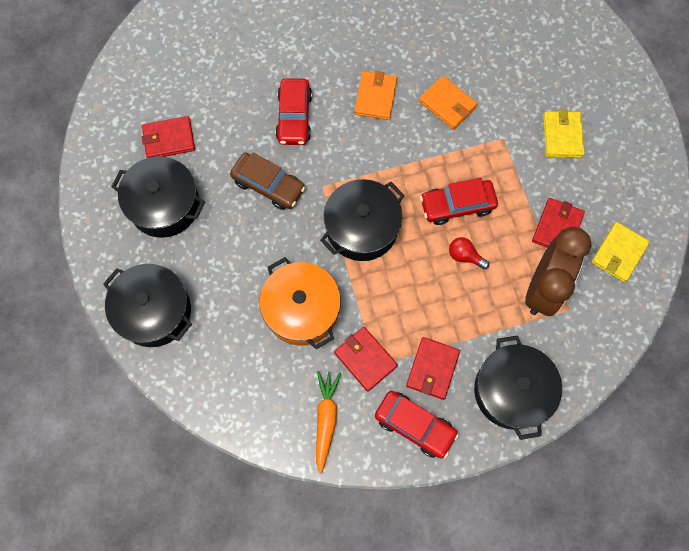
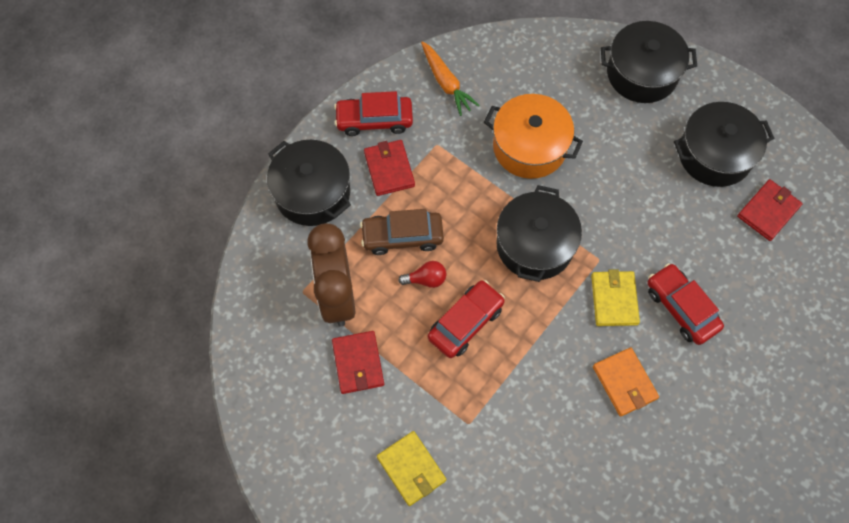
camera: 145 degrees right, 5 degrees down
(268, 185) = (646, 229): brown car -> brown car (402, 237)
(365, 359) = (449, 142): red wallet -> none
(447, 104) = (549, 424): orange wallet -> none
(619, 253) = (284, 376): yellow wallet -> yellow wallet (614, 299)

